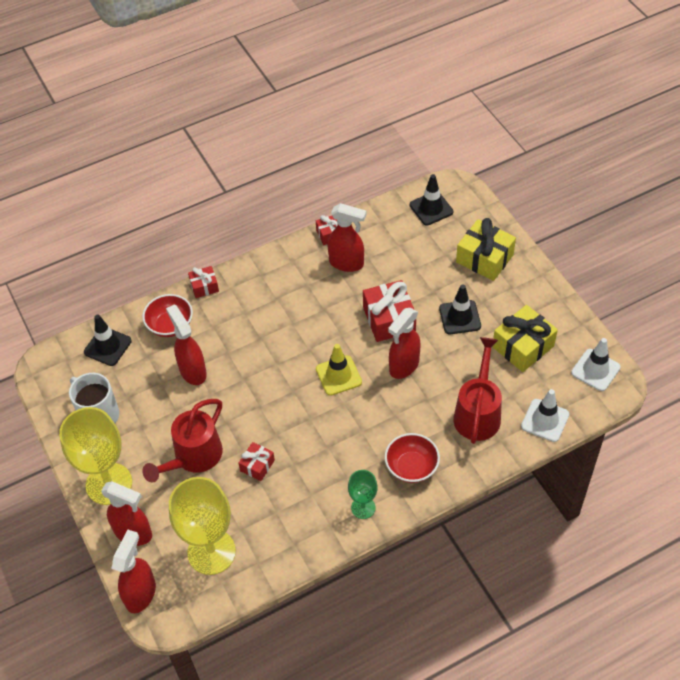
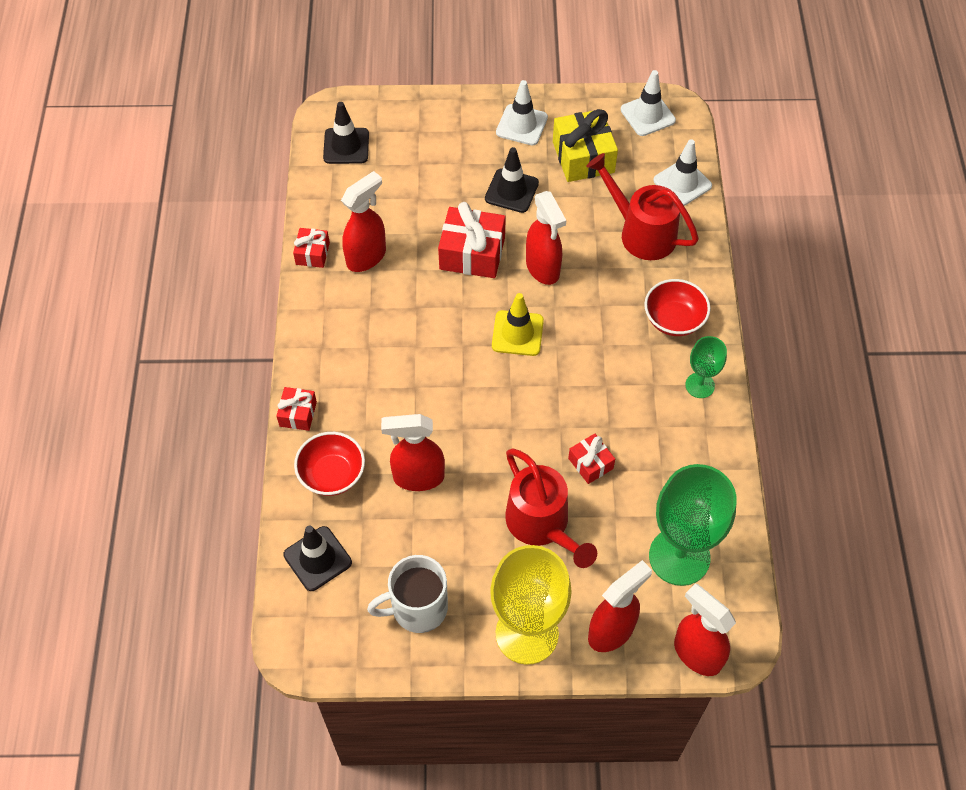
camera: 65 degrees left, 5 degrees up
(211, 552) = (679, 556): yellow goblet -> green goblet
(484, 258) = (449, 133): yellow gift -> none
(525, 296) = (521, 125): none -> white traffic cone

